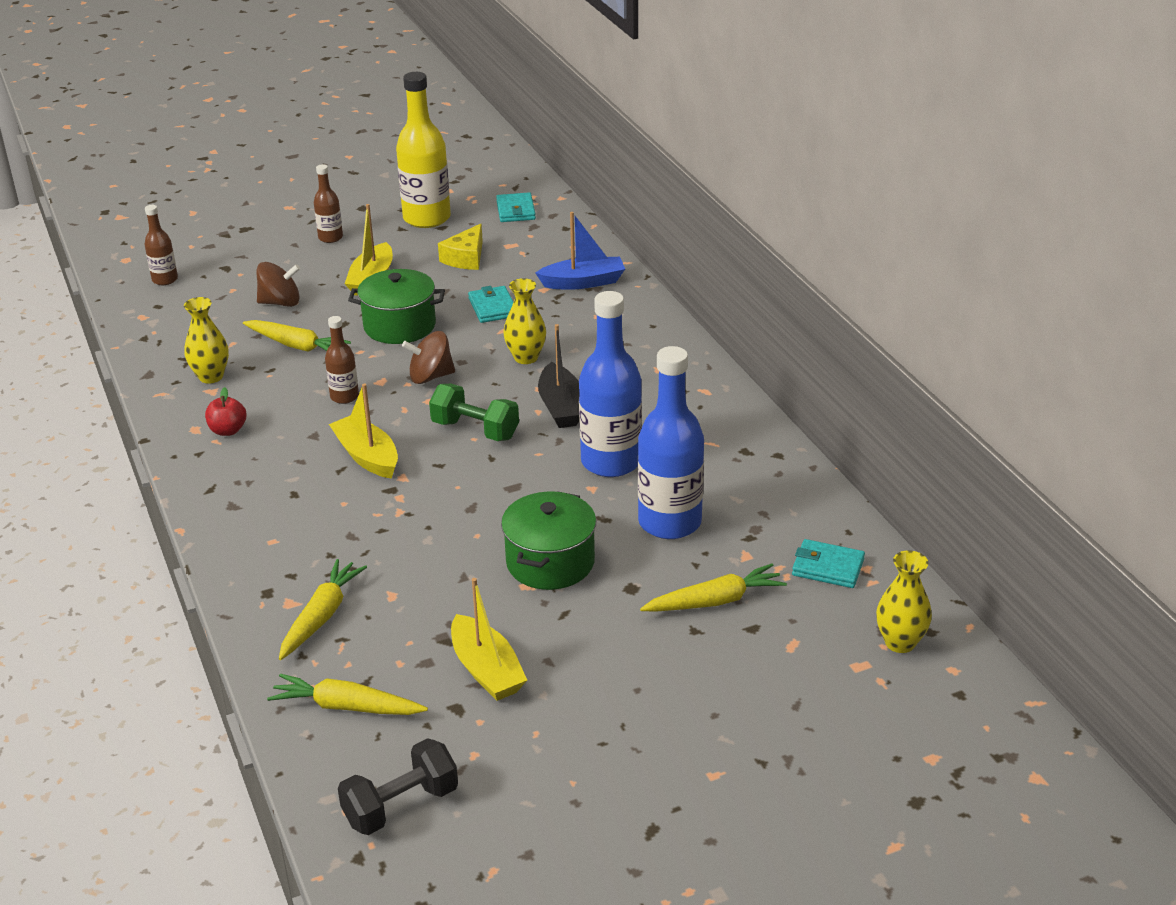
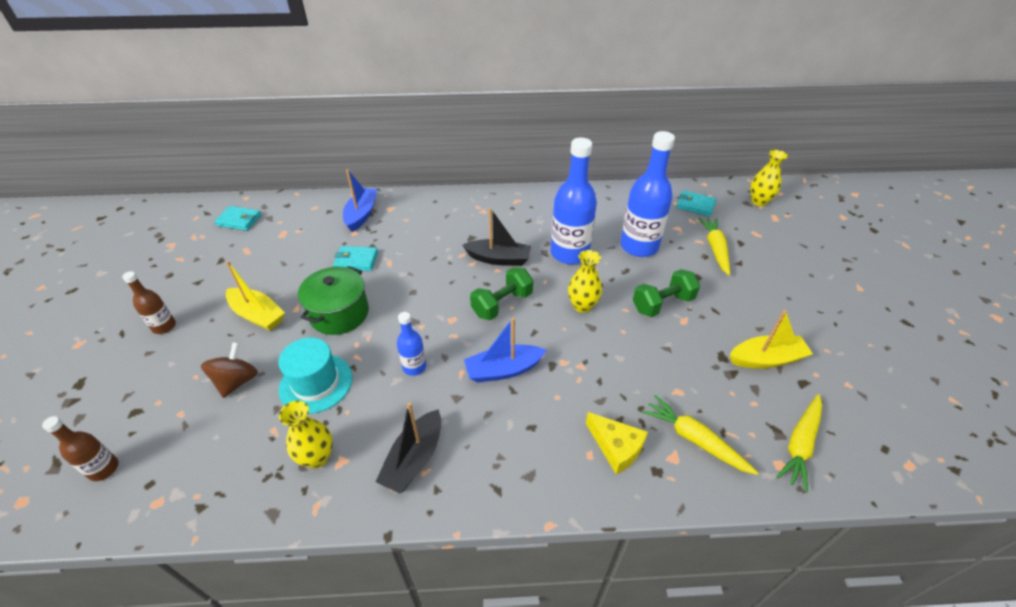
camera: 70 degrees left, 10 degrees up
(228, 430) = (414, 459): red apple -> black boat
(297, 346) = (316, 383): yellow carrot -> turquoise hat
(344, 397) = (414, 367): brown bottle -> blue bottle
(367, 456) = (503, 370): yellow boat -> blue boat
(401, 806) = (901, 434): black dumbbell -> none
(427, 218) = (198, 265): yellow bottle -> none
(430, 376) = (421, 312): brown spinning top -> none
(466, 258) = (278, 258): yellow cheese -> yellow cheese (616, 447)
(526, 357) = (431, 260): yellow vase -> yellow vase (582, 306)
(550, 562) = (662, 304): green pot -> green dumbbell
(828, 567) = (695, 205): turquoise wallet -> turquoise wallet turned 75 degrees clockwise

